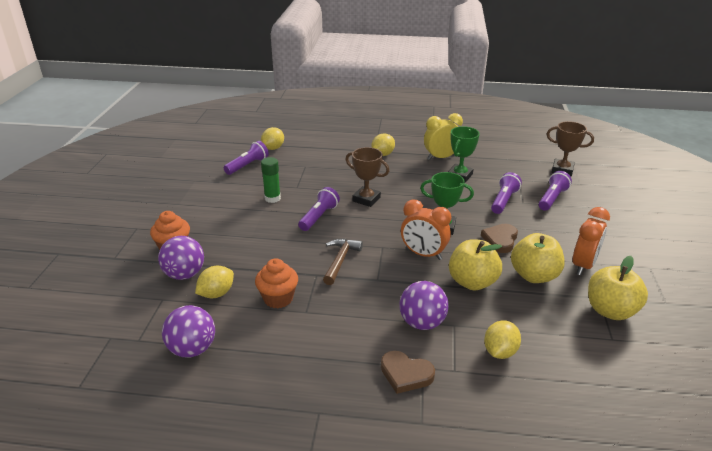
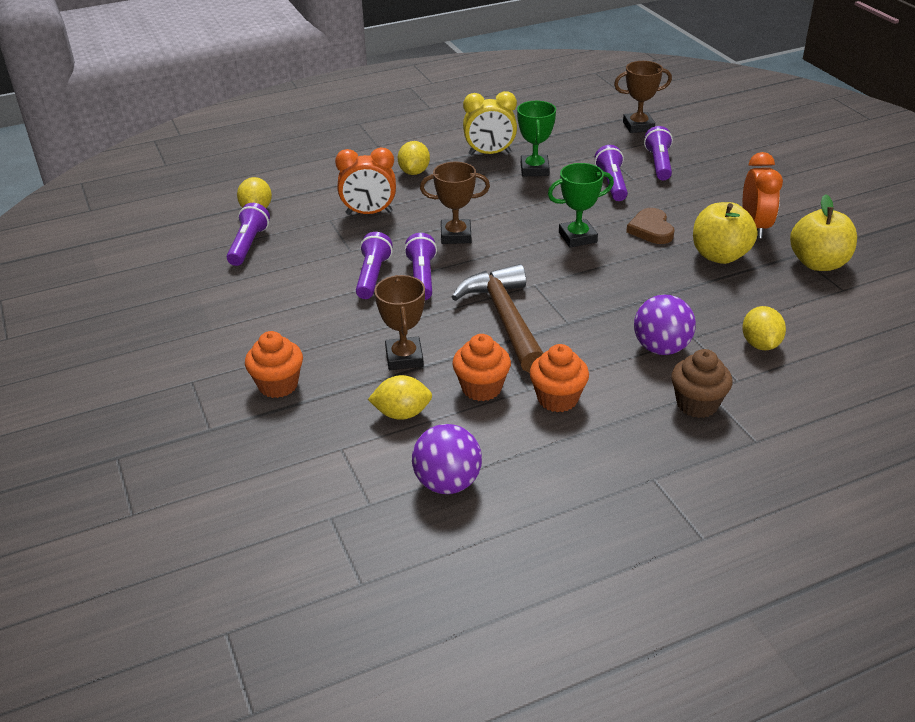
camera: 30 degrees left, 5 degrees up
(184, 274) = (334, 409): purple ball -> none
(216, 293) = (402, 413): yellow lemon -> yellow lemon turned 75 degrees clockwise
(255, 260) = (404, 358): none -> brown trophy
(272, 198) = (335, 276): green glue stick -> none
(292, 206) = (372, 276): none -> purple flashlight
(316, 326) = (557, 399): none -> orange cupcake
(340, 260) = (505, 318): brown hammer -> brown hammer, size x1.64
(406, 374) = (697, 404): brown heart -> brown cupcake
(423, 254) = (588, 276): orange clock -> orange clock (369, 213)
(441, 157) = (489, 153): yellow clock -> yellow clock turned 135 degrees counterclockwise
(472, 282) = (668, 286): yellow apple -> none

